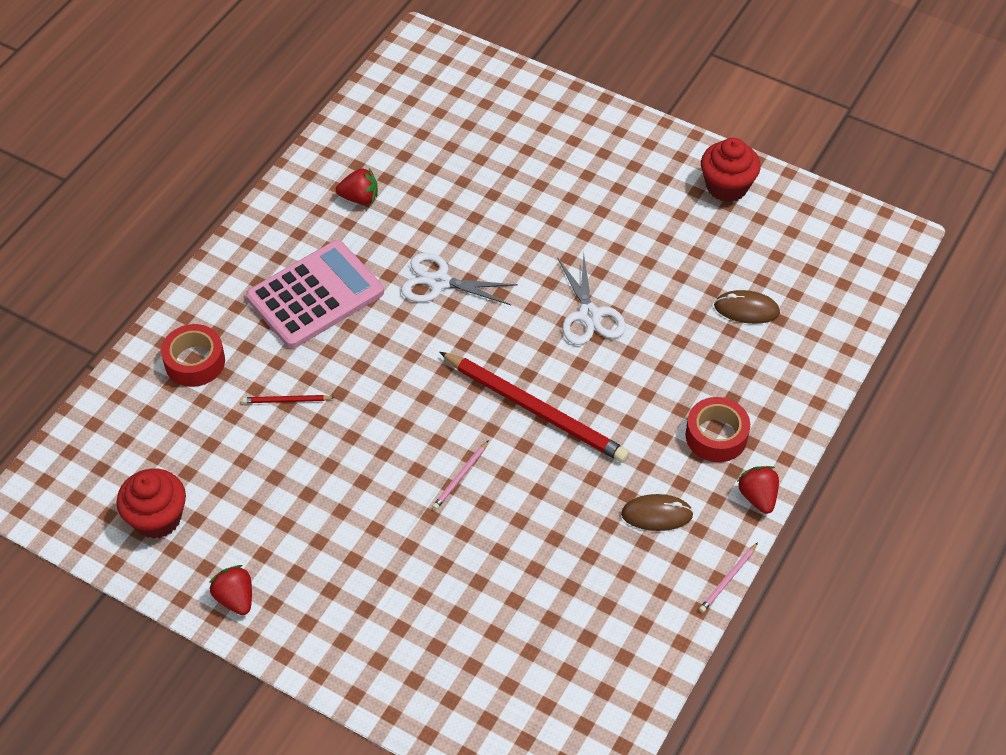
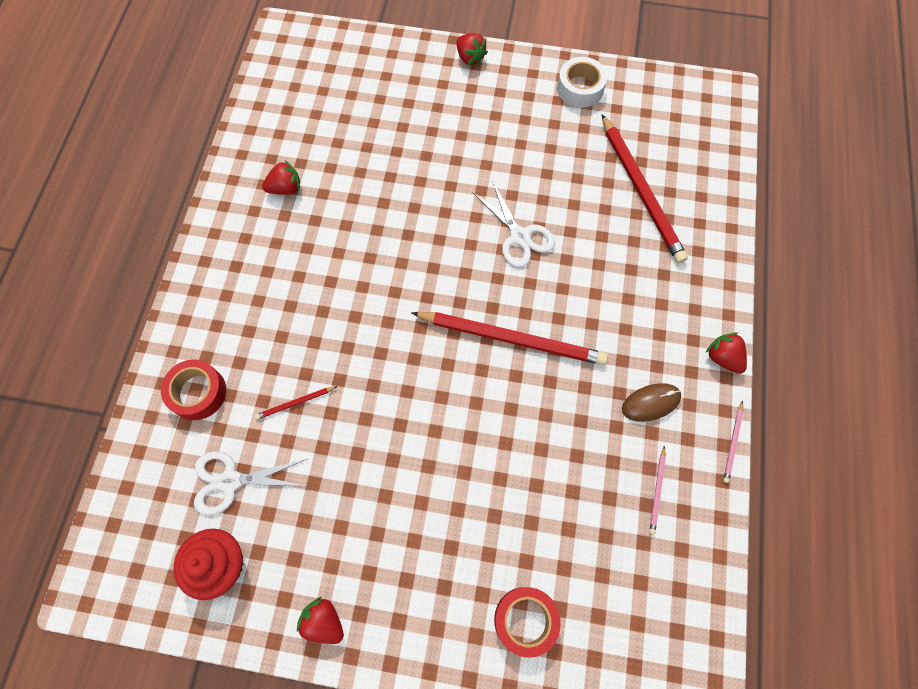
camera: 20 degrees left, 15 degrees up
(315, 295) = (282, 292): pink calculator -> none
(439, 282) = (384, 245): white scissors -> white scissors (230, 481)
(460, 477) = (475, 425): pink pencil -> pink pencil (657, 491)
(616, 122) = (470, 58): none -> red strawberry
(716, 436) = (666, 313): red tape -> red tape (525, 620)
(727, 186) = (580, 88): red cupcake -> white tape
(746, 309) = (641, 191): brown mouse -> red pencil

